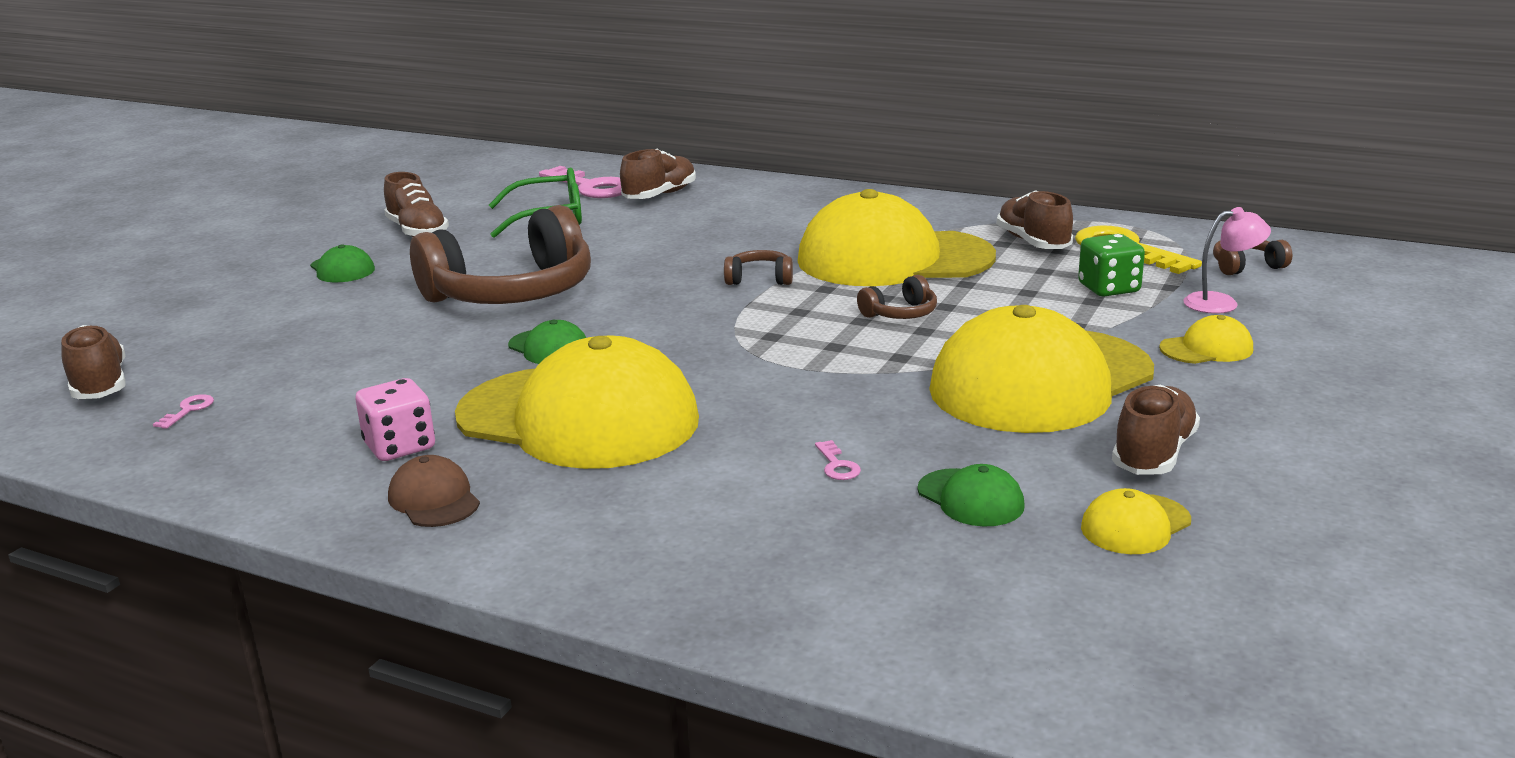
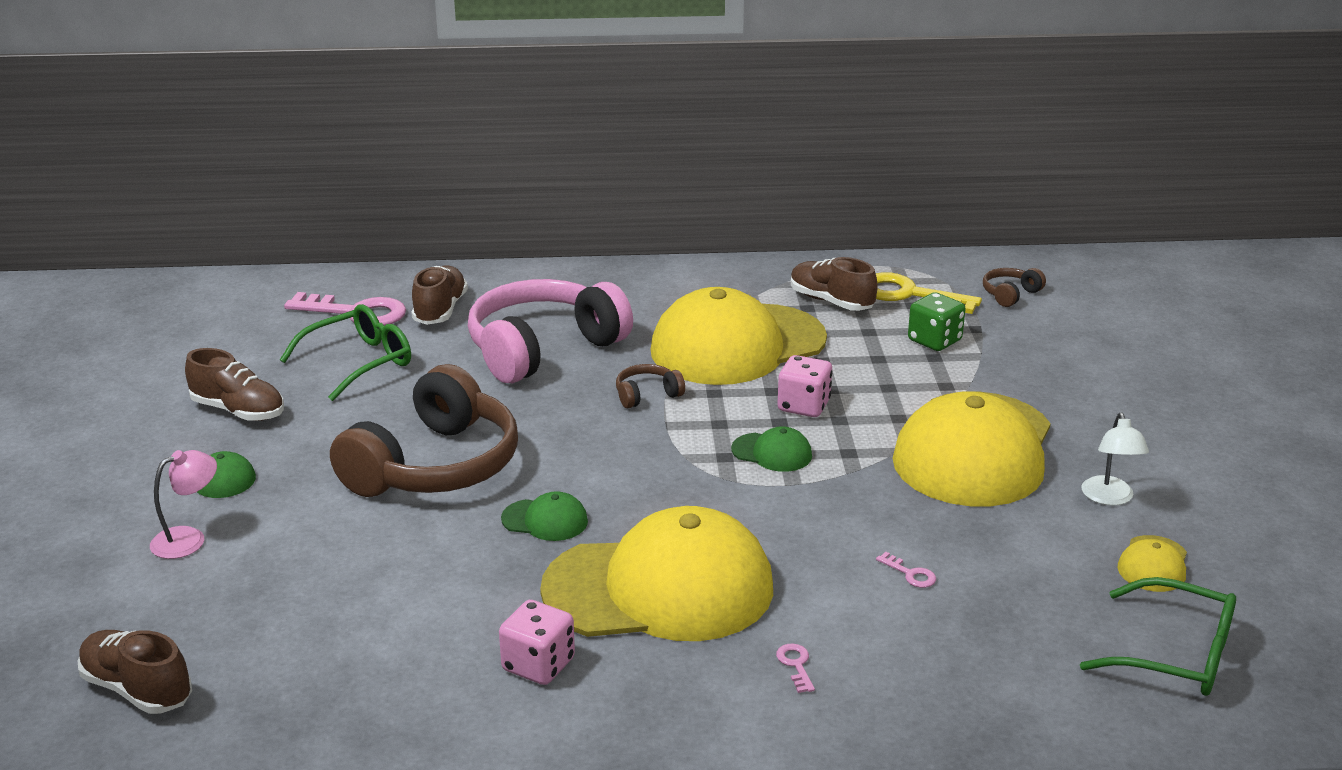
camera: 30 degrees left, 5 degrees up
(188, 410) = (277, 689): pink key -> pink key (796, 665)
(434, 499) = (634, 707): brown cap -> none
(711, 233) = (543, 349): none -> pink headphones
(900, 314) = (803, 406): brown headphones -> pink dice
(970, 498) = (1030, 575): green cap -> green cap (772, 453)
(1059, 615) = (1176, 655): none -> green glasses
(1153, 454) = (1109, 498): brown shoe -> white lamp
(1206, 349) = (1056, 387): yellow cap -> none
(1221, 303) = (1026, 337): pink lamp -> pink lamp (189, 539)

